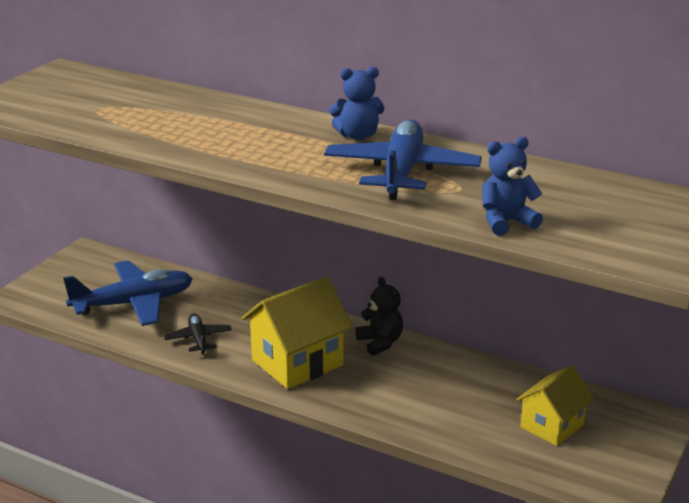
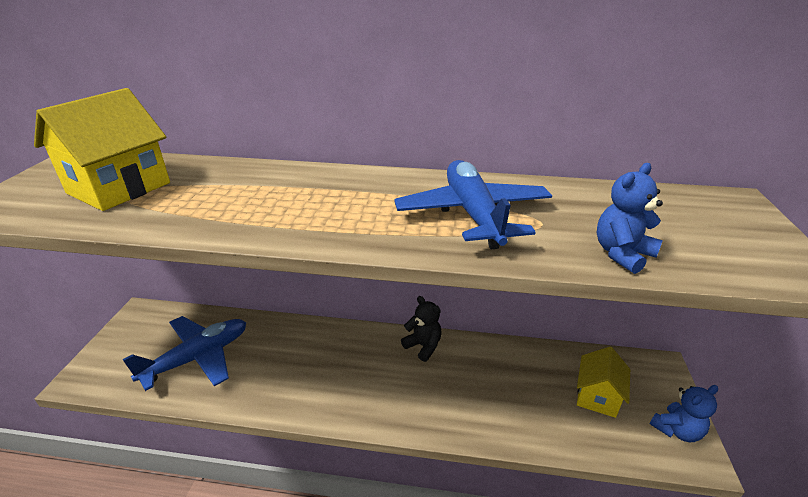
camera: 20 degrees left, 5 degrees up
(198, 339) = (270, 383): black plane -> none
(297, 362) = (367, 386): yellow house -> yellow house (119, 188)
(358, 135) = (401, 182): blue teddy bear -> blue teddy bear (676, 430)

